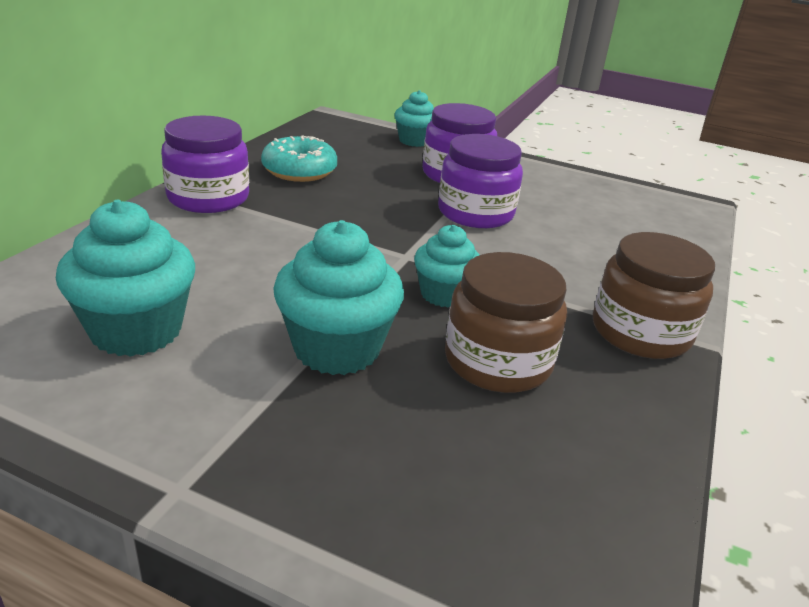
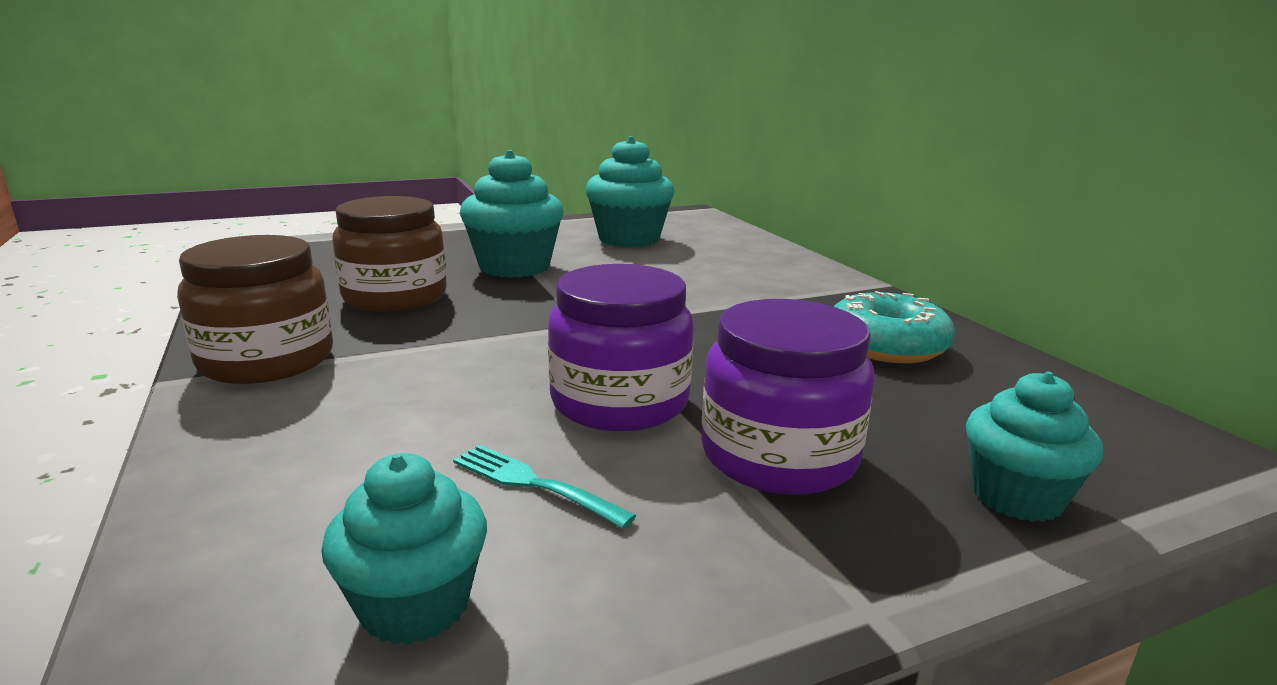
camera: 135 degrees right, 10 degrees down
(208, 198) = (831, 290): purple jar -> none
(444, 294) = (500, 313): turquoise cupcake -> turquoise cupcake (415, 605)
(555, 207) = (535, 484): none -> turquoise fork

